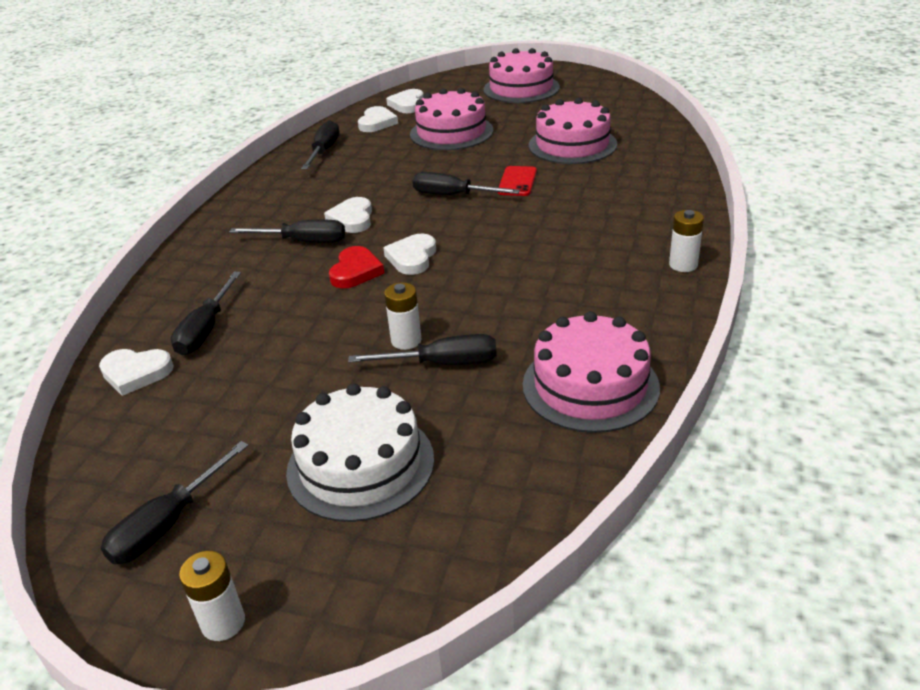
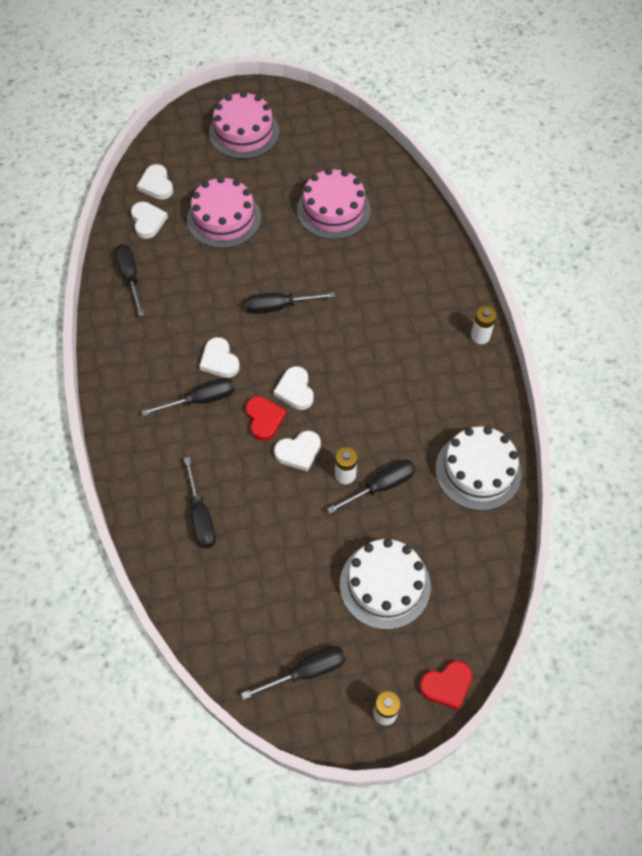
camera: 30 degrees left, 25 degrees up
(136, 373) = (185, 574): white heart -> white heart (298, 452)
(168, 524) = (306, 672): black screwdriver -> black screwdriver turned 120 degrees counterclockwise
(347, 625) = (446, 685): none -> red heart
(517, 181) = (318, 273): red phone -> none
(590, 386) = (478, 471): pink cake -> white cake

